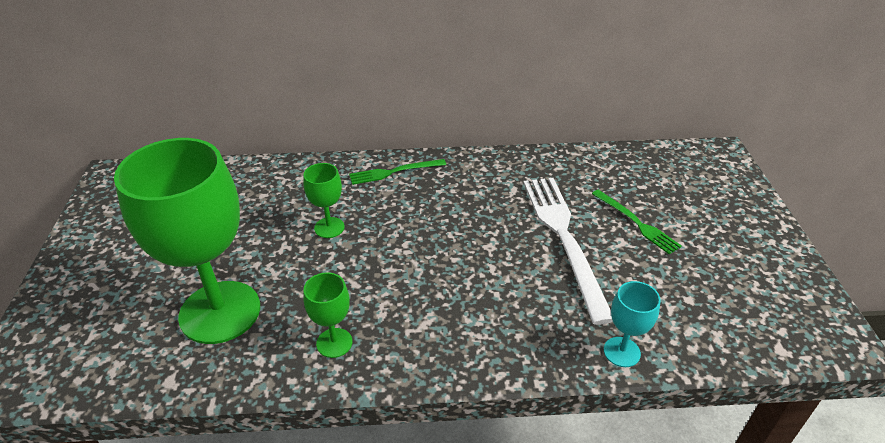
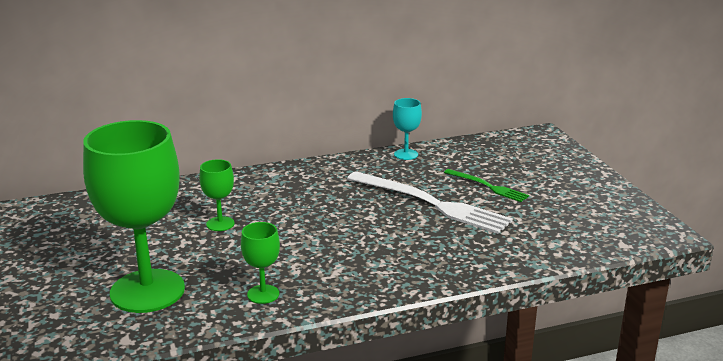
camera: 15 degrees left, 15 degrees down
(394, 172) = (262, 180): green fork -> none
(564, 238) = (431, 203): white fork -> white fork turned 150 degrees clockwise
(621, 352) = (504, 264): turquoise goblet -> turquoise goblet (406, 154)

